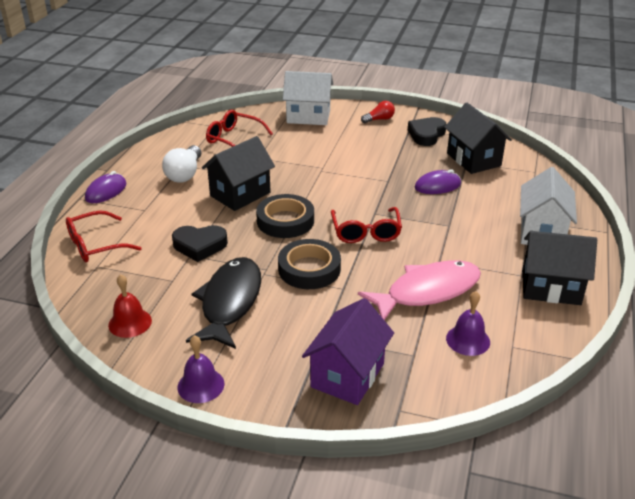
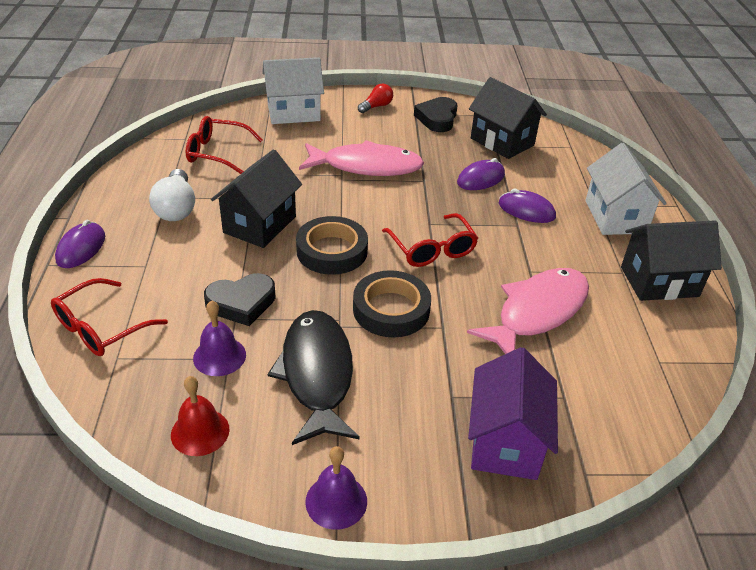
camera: 20 degrees left, 5 degrees up
(346, 164) = (366, 166): none -> pink fish
(463, 215) = (526, 210): none -> purple mouse
(468, 340) = (611, 364): purple bell -> purple bell (219, 356)

